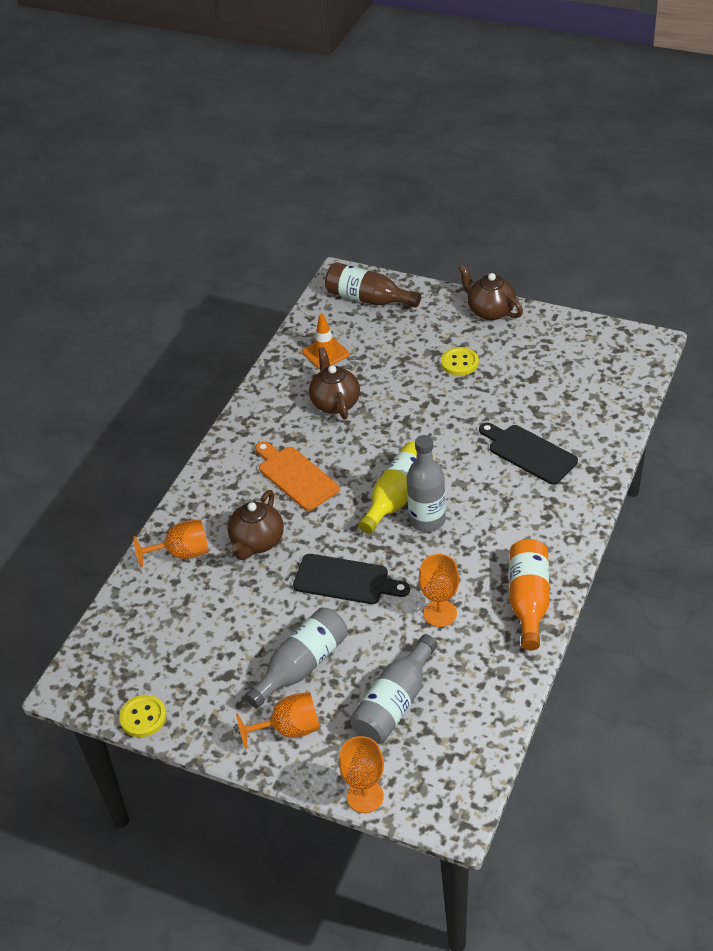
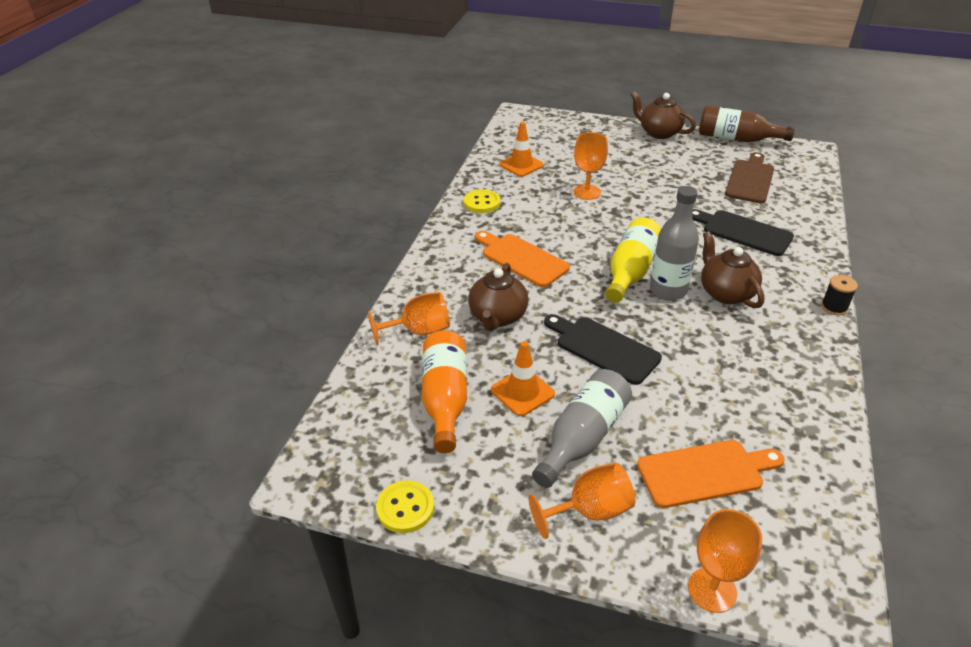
camera: 10 degrees left, 5 degrees down
(261, 620) = (522, 392): none -> orange traffic cone
(335, 402) = (542, 200): brown teapot -> brown teapot (725, 293)
(345, 580) = (603, 348): black cutting board -> black cutting board turned 150 degrees counterclockwise
(368, 299) = (548, 127): brown bottle -> brown bottle (736, 139)
(394, 703) = (705, 472): grey bottle -> orange cutting board
(440, 613) = (717, 375): orange goblet -> orange goblet (587, 192)
(459, 363) = (647, 168): yellow button -> yellow button (482, 203)
(529, 601) = (806, 358): orange bottle -> orange bottle (445, 399)
(565, 383) = (750, 180): none -> brown cutting board
(581, 547) = (834, 307): none -> black spool

